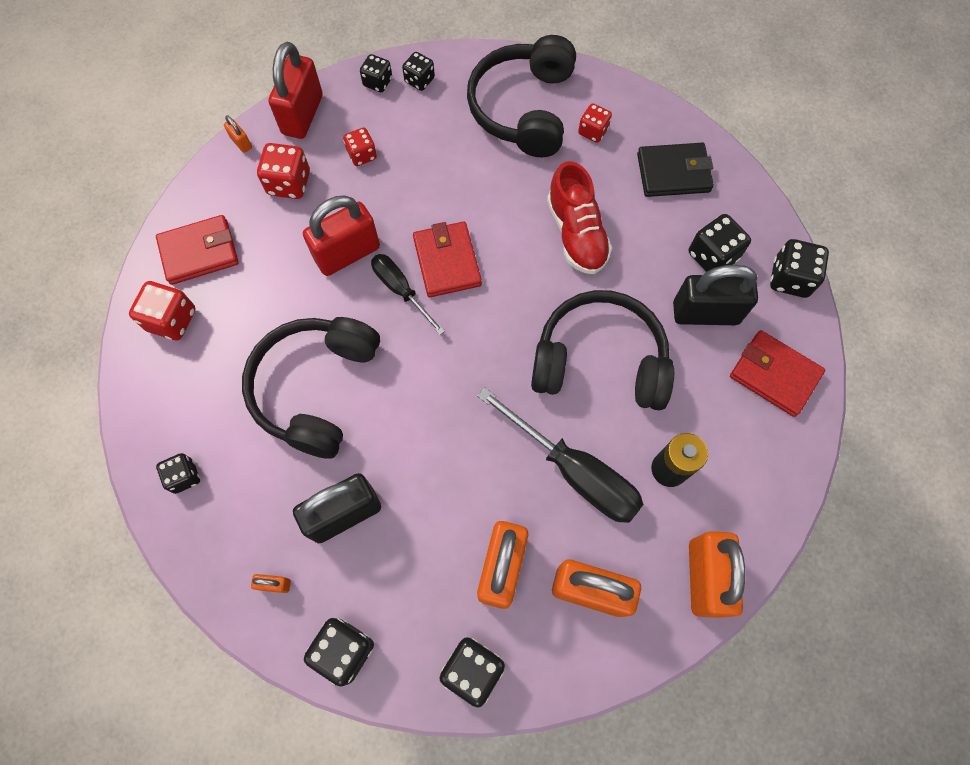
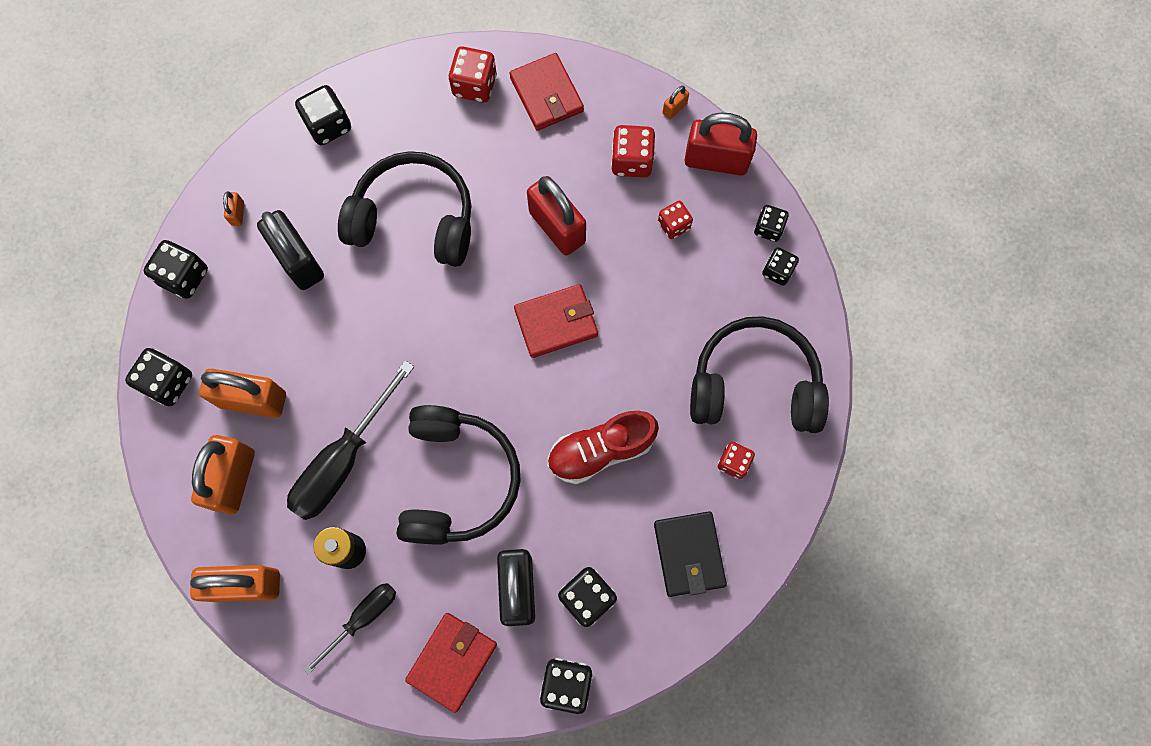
camera: 85 degrees right, 5 degrees up
(184, 476) = (328, 125): black dice -> black dice, size x1.54
(401, 290) = (520, 282): black screwdriver -> black screwdriver (362, 618)

